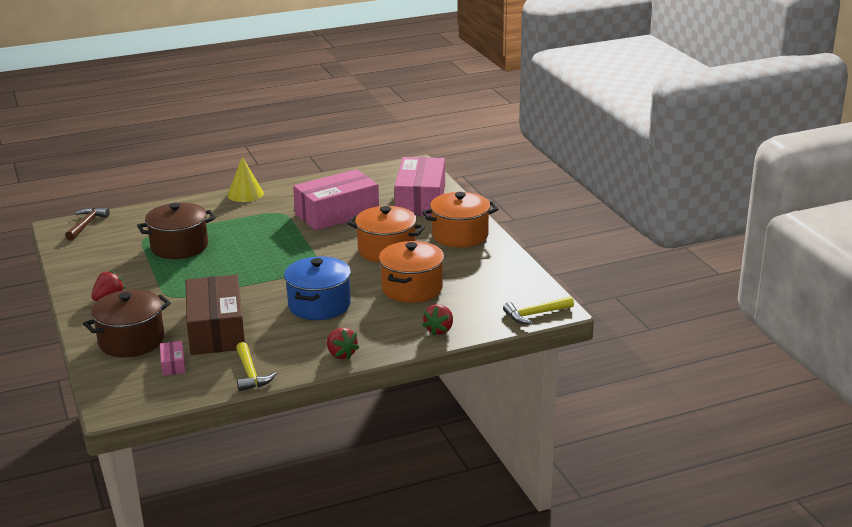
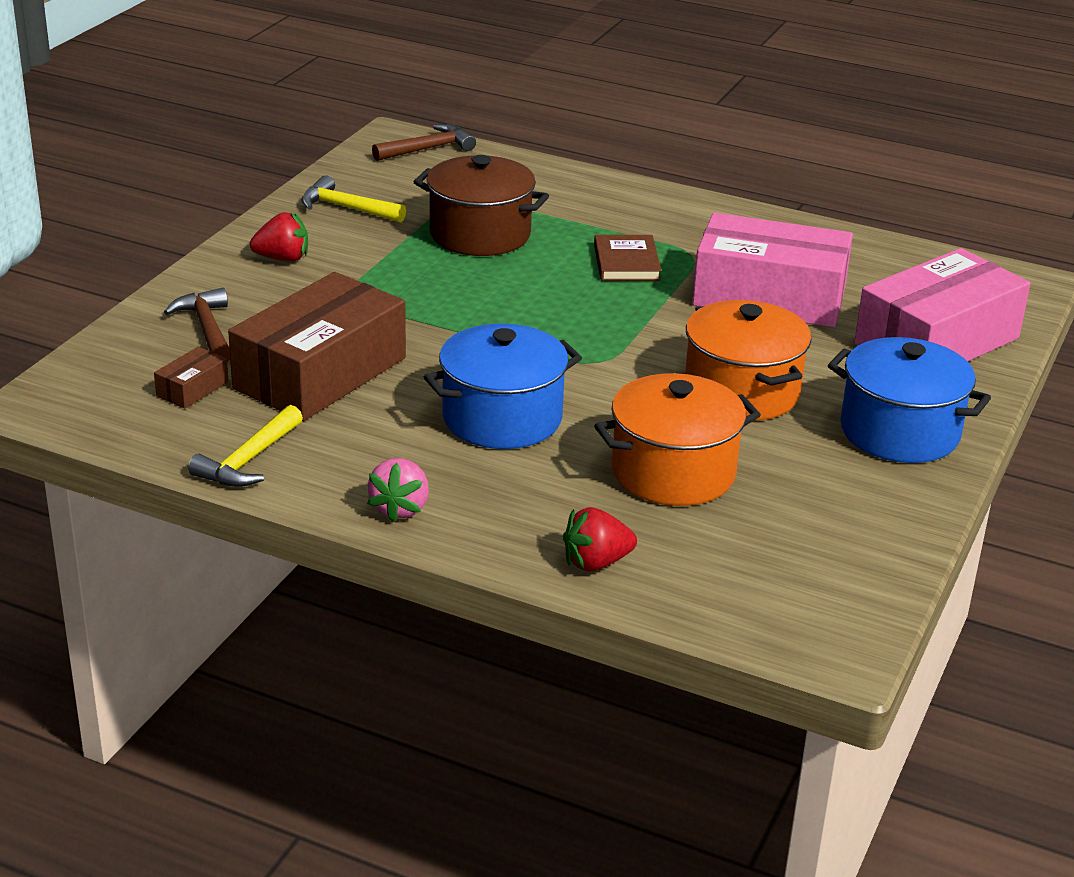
camera: 45 degrees right, 5 degrees up
(131, 341) = (207, 328): brown pot -> brown hammer
(173, 364) = (192, 389): pink box -> brown box
(245, 194) = (692, 204): yellow cone -> none
(261, 228) = (626, 263): none -> brown book
(341, 354) = (400, 508): red strawberry -> pink strawberry
(460, 235) = (899, 432): orange pot -> blue pot
(535, 314) = (790, 636): yellow hammer -> yellow hammer (346, 208)

